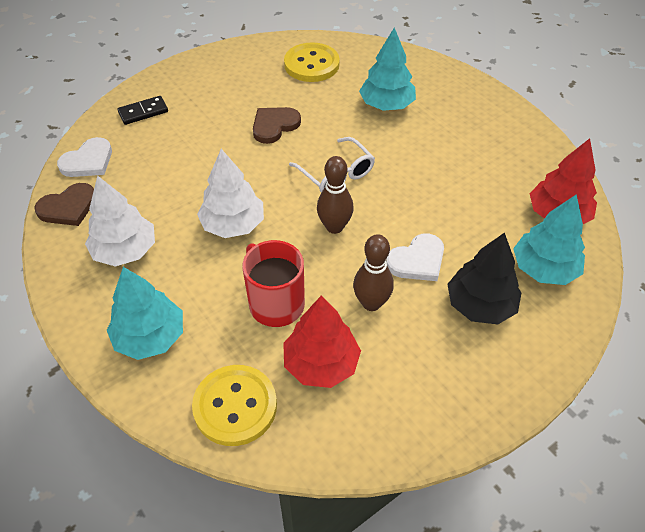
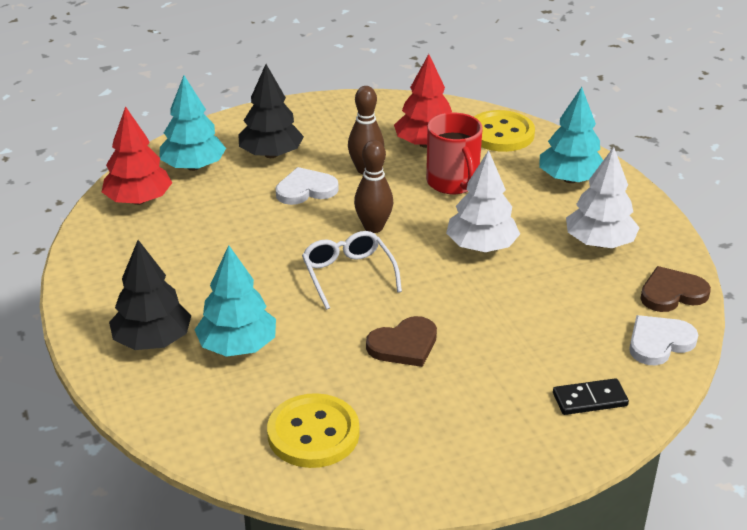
camera: 165 degrees left, 15 degrees down
(444, 98) = (153, 340): none -> black tree

